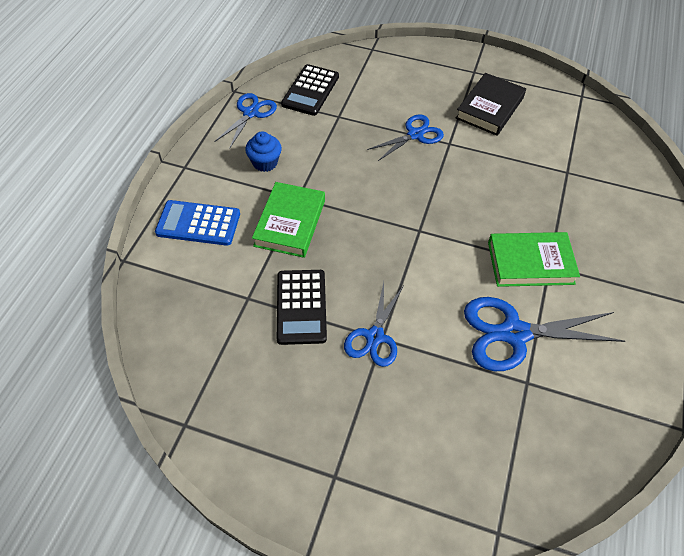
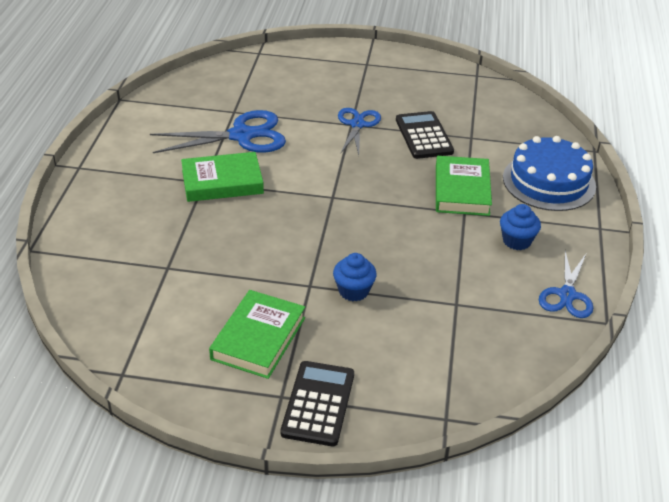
camera: 170 degrees right, 15 degrees down
(198, 223) = (549, 182): blue calculator -> blue cake
(310, 90) = (507, 335): black calculator -> black calculator (318, 403)
(415, 135) = (353, 291): blue scissors -> blue cupcake
(489, 108) = (258, 338): black book -> green book

